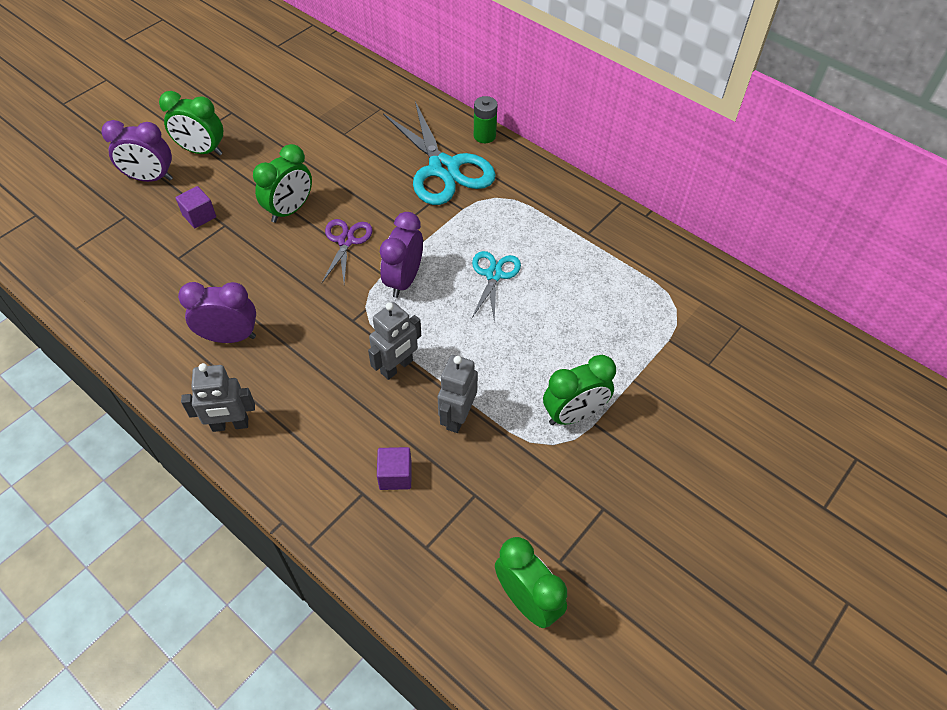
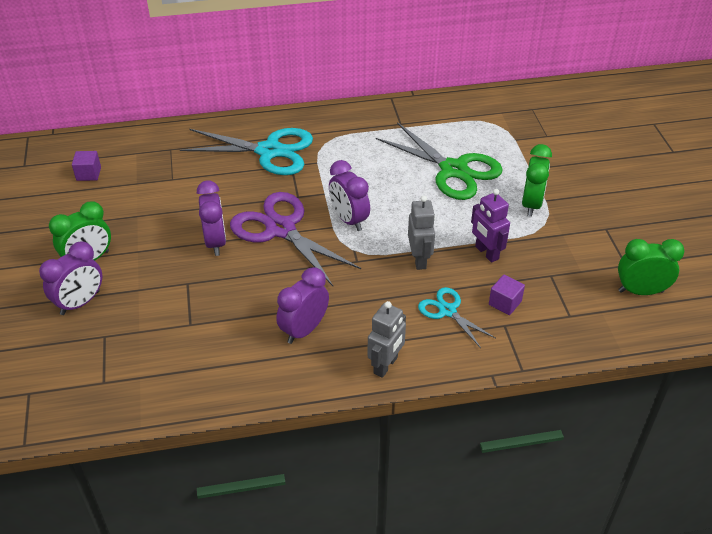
camera: 50 degrees left, 10 degrees down
(199, 216) = (160, 293): purple cube -> purple cube (88, 174)
(290, 210) = (215, 242): green clock -> purple clock
(346, 241) = (281, 229): purple scissors -> purple scissors, size x1.88
(457, 417) = (486, 253): grey robot -> purple robot
(484, 136) = (263, 118): green battery -> none
(494, 275) = (390, 179): turquoise scissors -> turquoise scissors (447, 311)
(560, 316) = (453, 170): none -> green scissors

